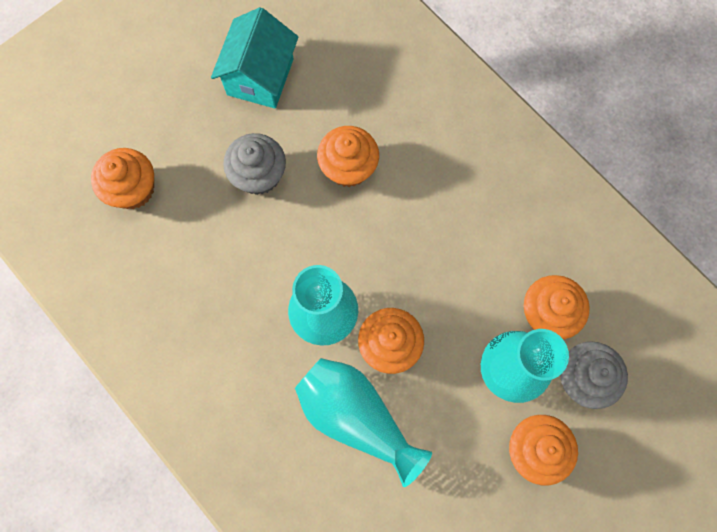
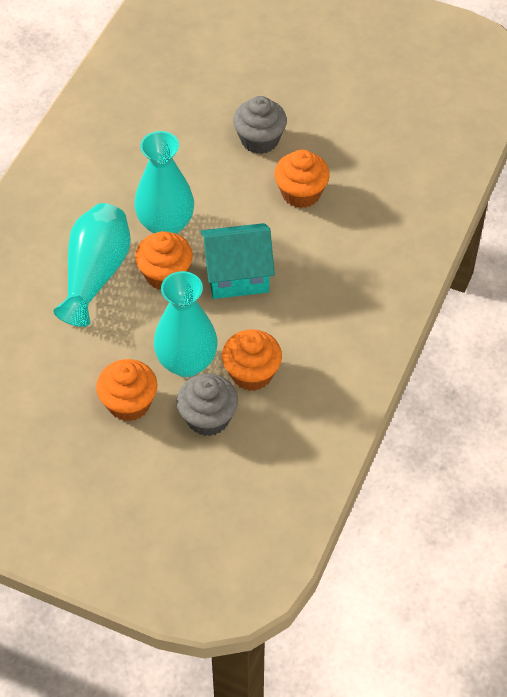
camera: 65 degrees right, 20 degrees down
(133, 189) = (202, 71): orange cupcake -> none
(260, 77) = (344, 108): turquoise house -> turquoise house (237, 275)

